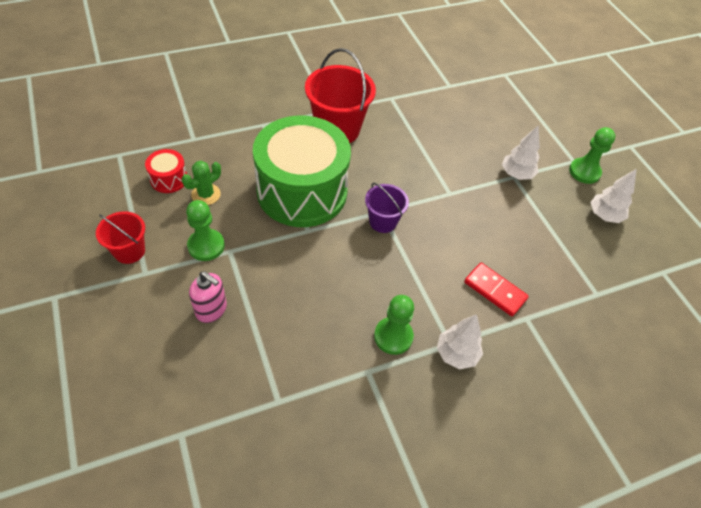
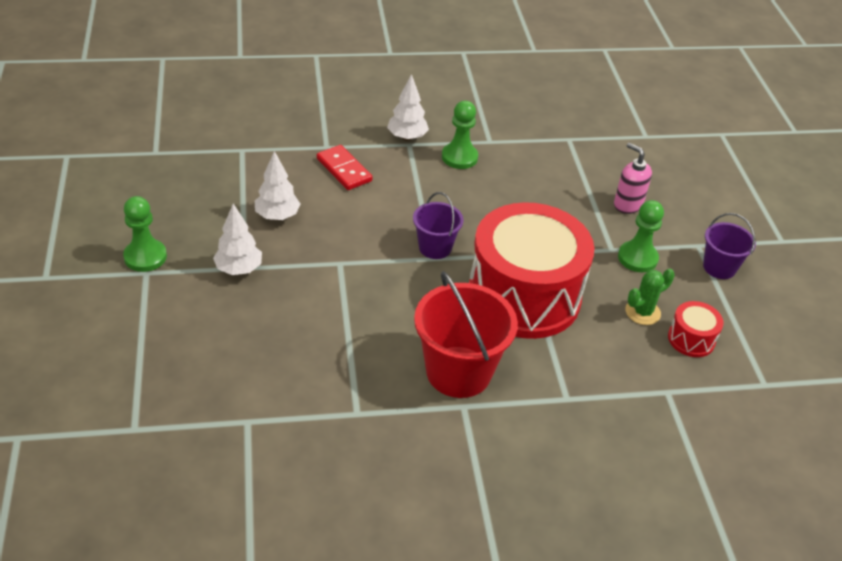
camera: 165 degrees left, 10 degrees down
(129, 251) = (719, 267): red bucket -> purple bucket
(302, 191) = (524, 296): green drum -> red drum
(604, 216) = (167, 208): white tree -> white tree (277, 216)

